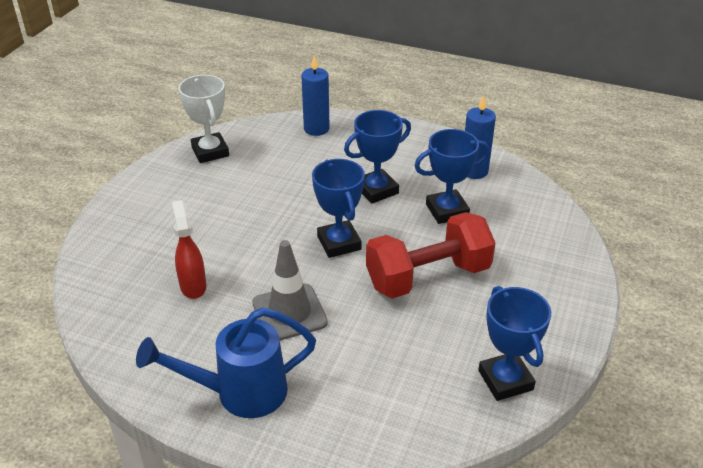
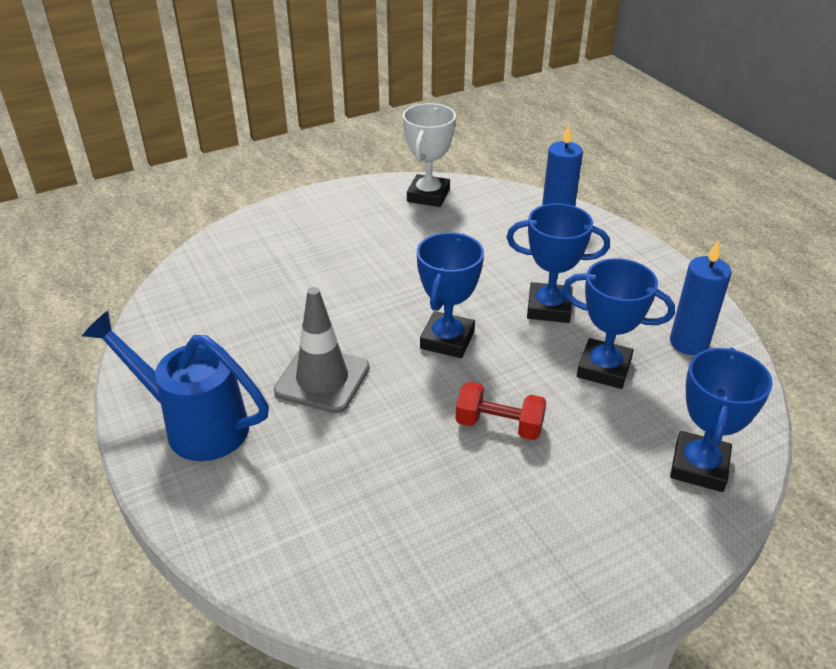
camera: 40 degrees right, 0 degrees up
(193, 286) = (272, 307): red spray bottle -> none
(428, 276) = (499, 425): red dumbbell -> red dumbbell, size x0.53
(505, 380) = (452, 590): blue trophy -> blue trophy (699, 466)

